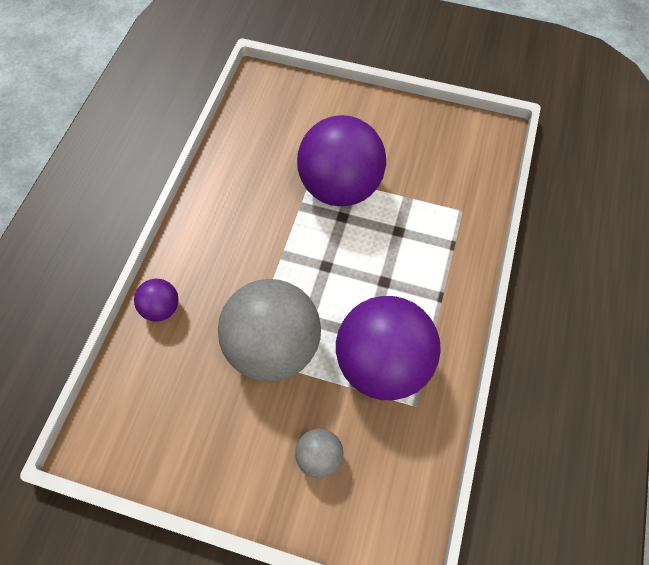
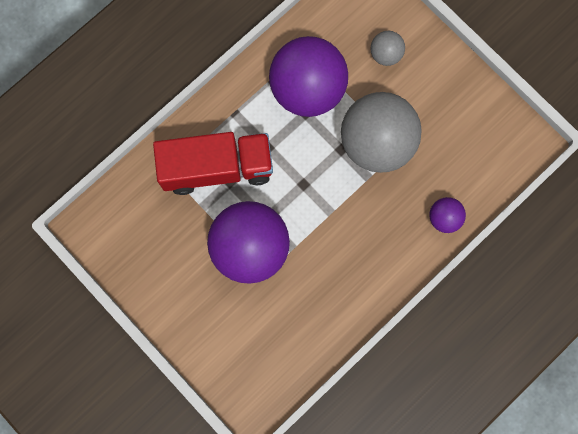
camera: 150 degrees left, 15 degrees up
(419, 237) = (217, 168): none -> red truck

